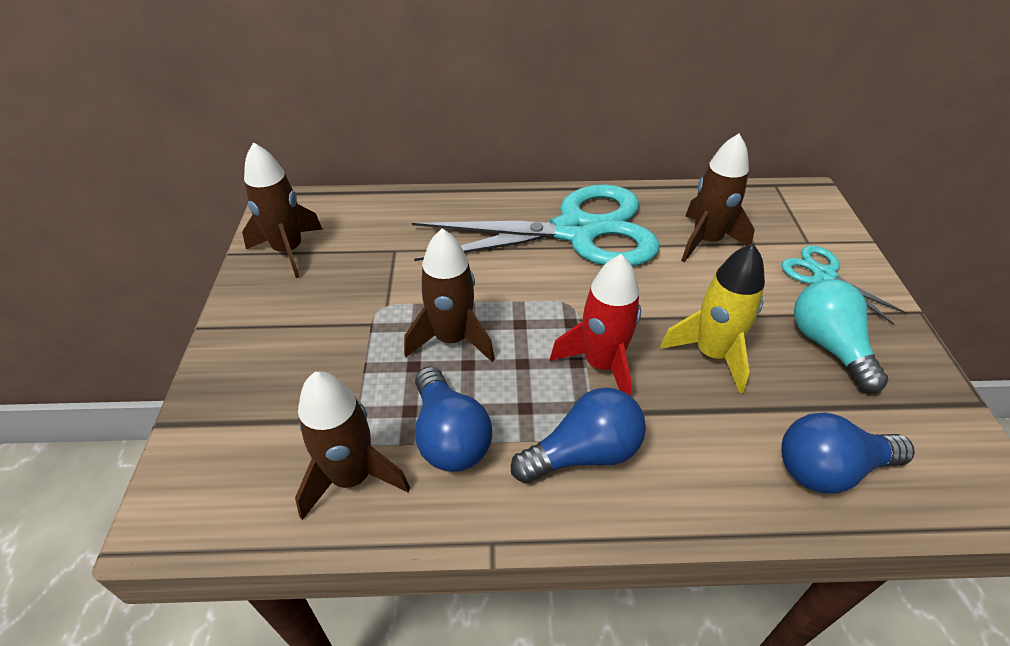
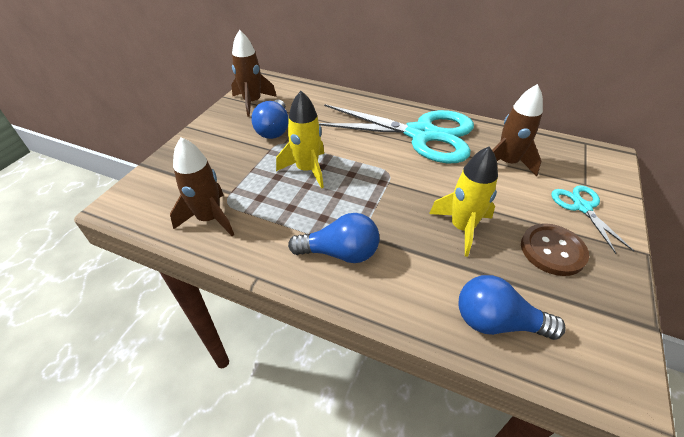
camera: 25 degrees right, 0 degrees up
(449, 436) = (271, 217): blue light bulb -> blue light bulb (274, 129)
(452, 339) = (307, 170): brown rocket -> yellow rocket
(601, 365) = (385, 210): red rocket -> none
(828, 346) = (552, 250): turquoise light bulb -> brown button

